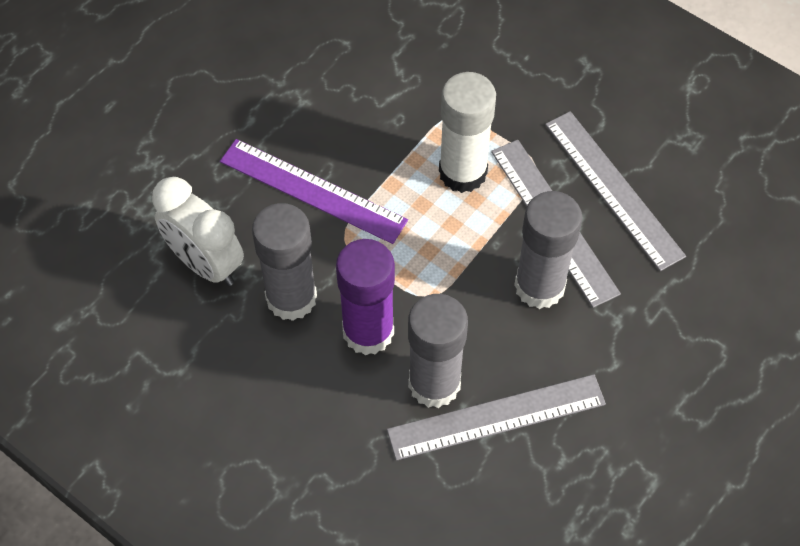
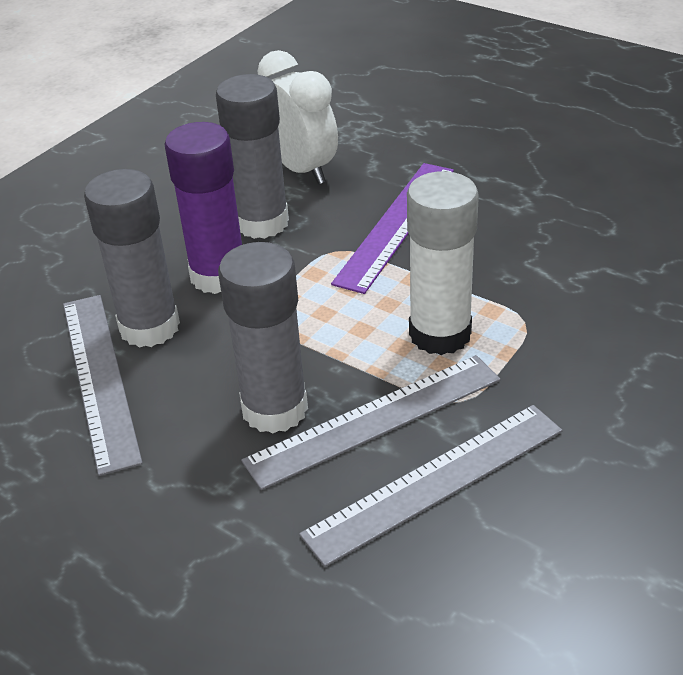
camera: 90 degrees right, 20 degrees down
(205, 263) = (302, 169): white clock -> white clock turned 105 degrees clockwise

